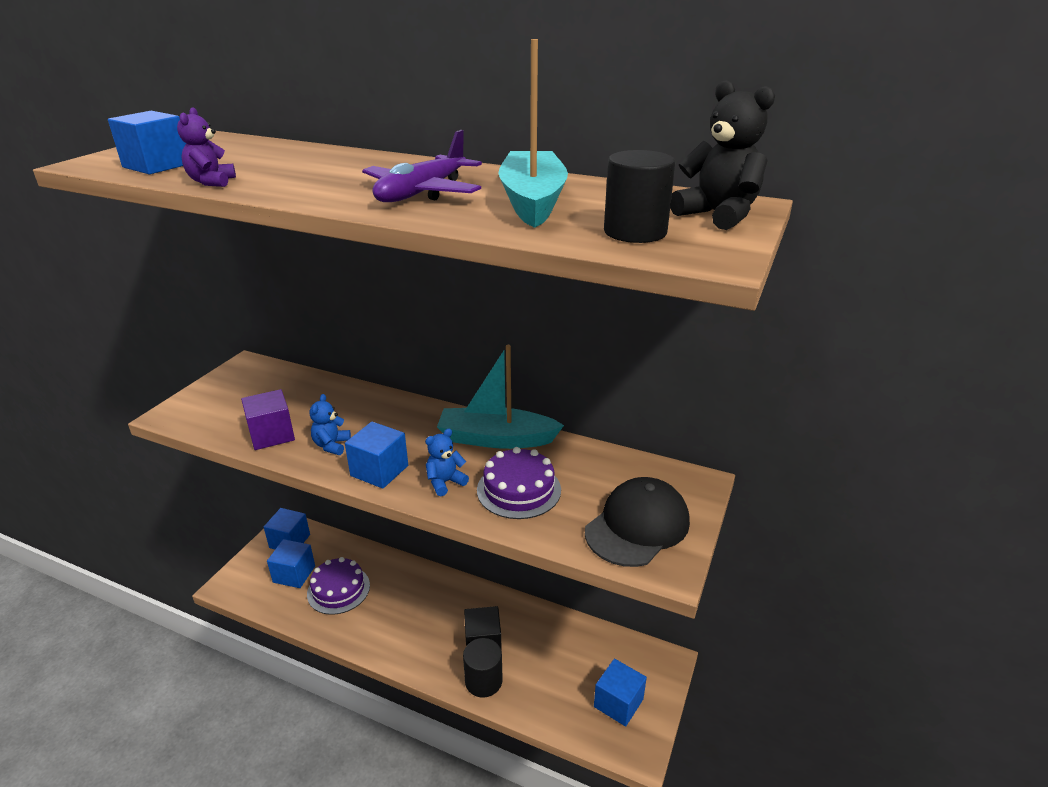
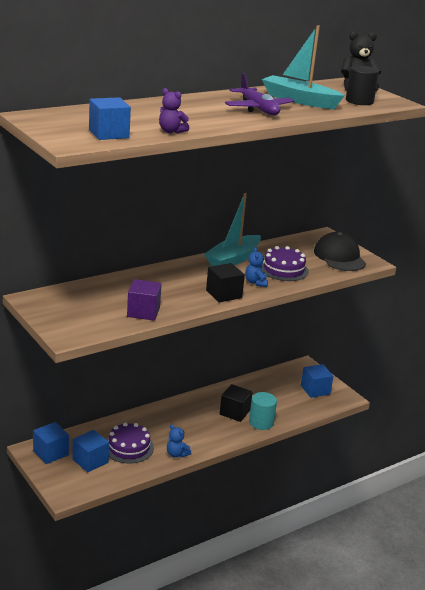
camera: 60 degrees left, 5 degrees down
(331, 445) = (180, 299): blue teddy bear -> blue teddy bear (176, 454)
(379, 470) = (224, 294): blue cube -> black cube
(483, 681) = (261, 422): black cylinder -> turquoise cylinder

